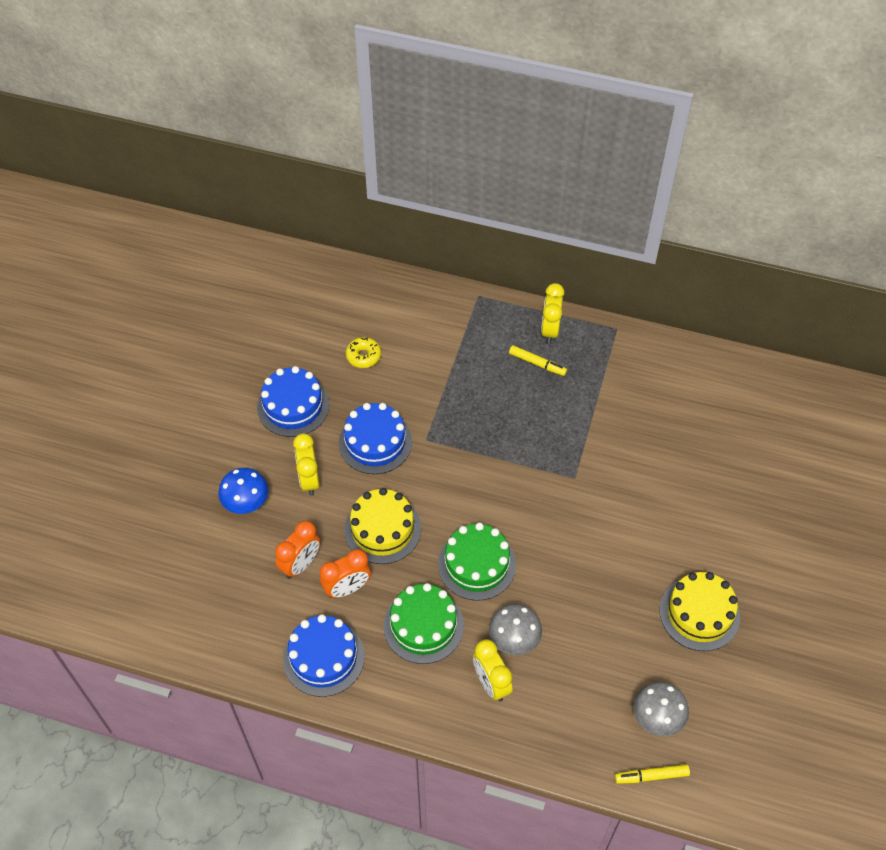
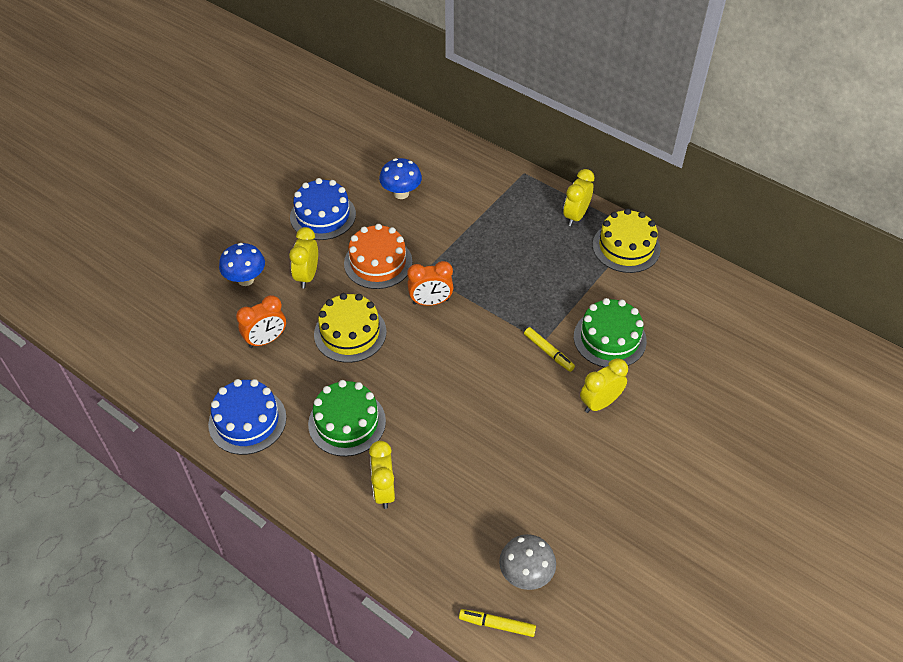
camera: 20 degrees right, 5 degrees down
(347, 588) = (296, 371): orange clock -> orange clock (430, 302)
(363, 356) = (401, 193): yellow donut -> blue mushroom
(375, 442) = (378, 262): blue cake -> orange cake
(476, 564) = (419, 386): green cake -> green cake (609, 338)
(514, 640) = (422, 461): grey mushroom -> none
(537, 363) = (551, 239): yellow marker -> yellow marker (548, 352)
(654, 525) = (600, 403): none -> yellow clock
(699, 613) = (610, 493): yellow cake -> yellow cake (626, 247)

